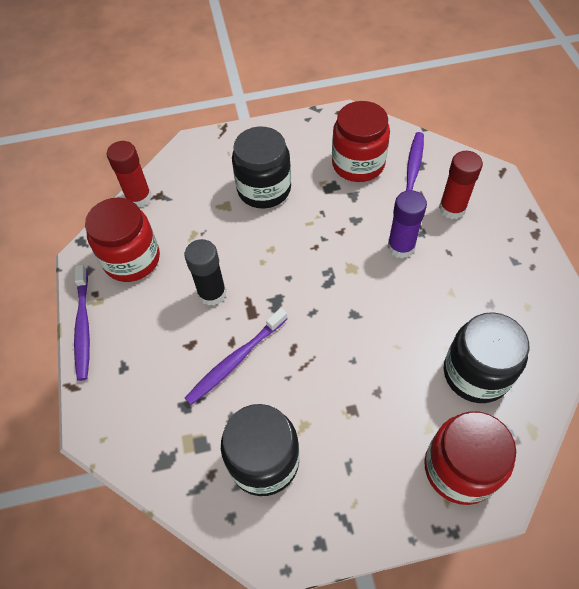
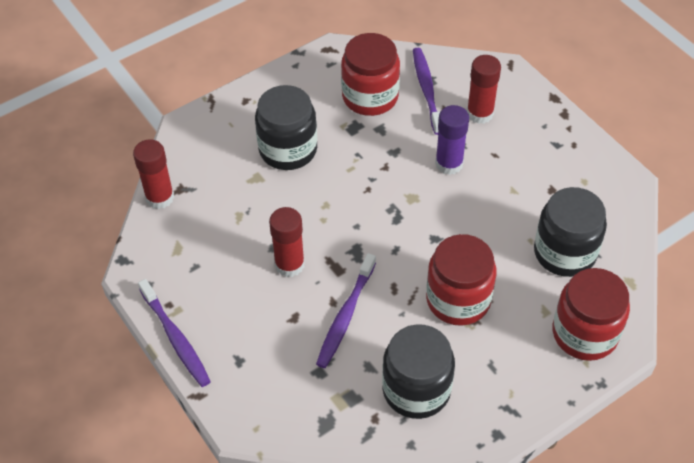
camera: 25 degrees left, 5 degrees down
(132, 259) = (188, 260): red jar -> red jar (458, 299)
(212, 293) = (289, 264): black glue stick -> red glue stick

